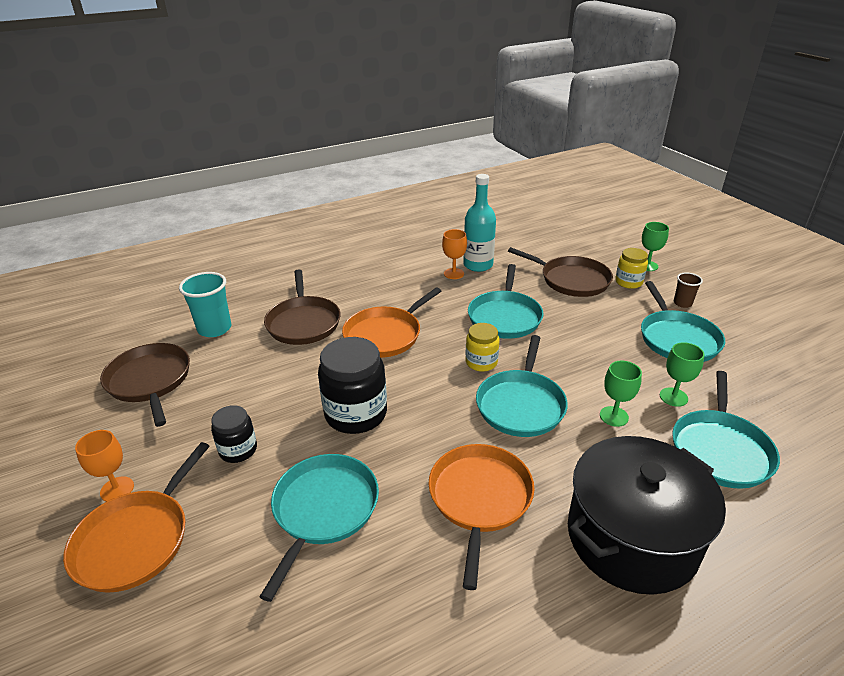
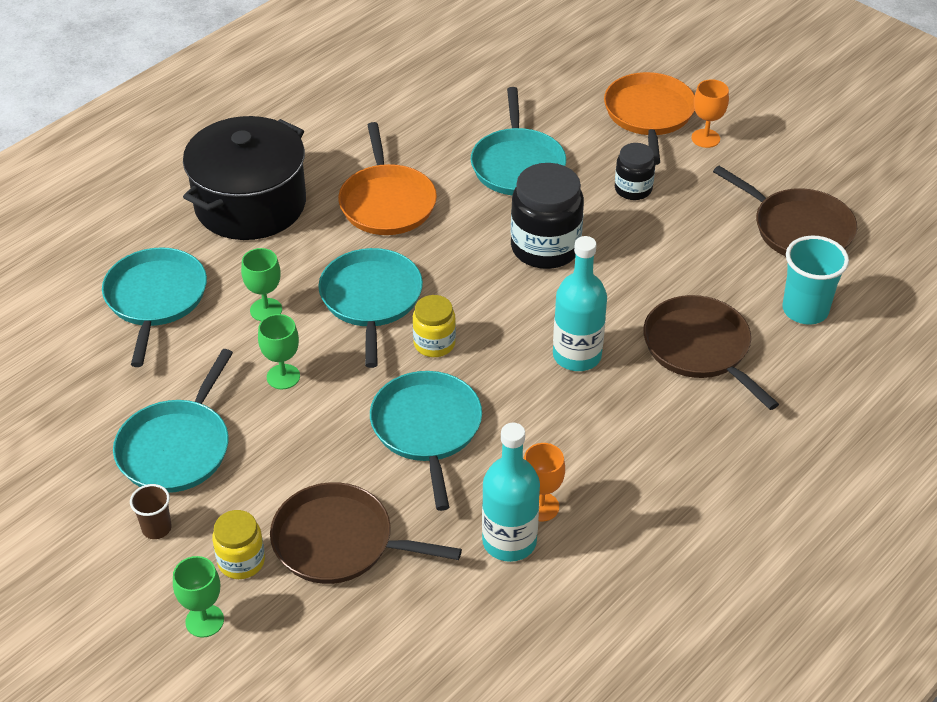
camera: 160 degrees right, 10 degrees up
(385, 335) = (577, 355): orange pan -> turquoise bottle
(673, 397) = (195, 351): green goblet -> green goblet (283, 377)
(677, 338) = (177, 447): turquoise pan -> turquoise pan turned 135 degrees counterclockwise

